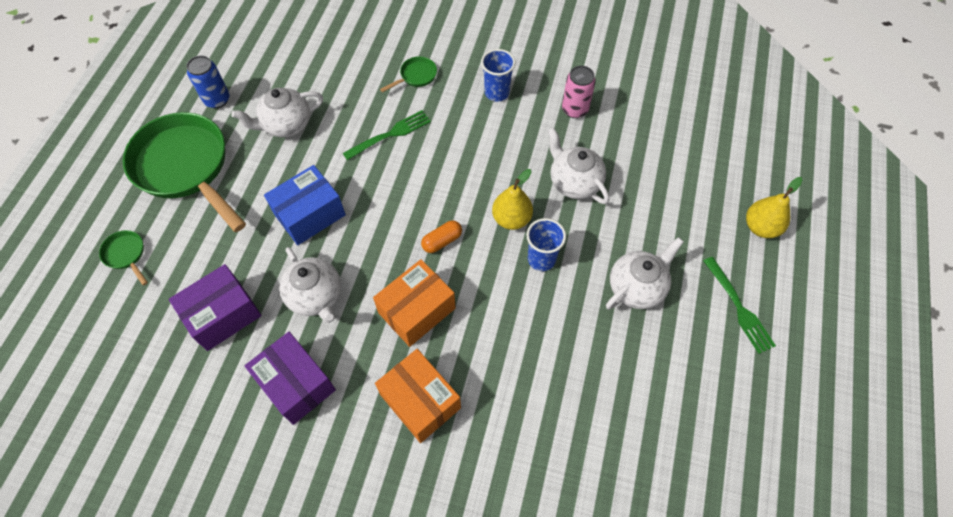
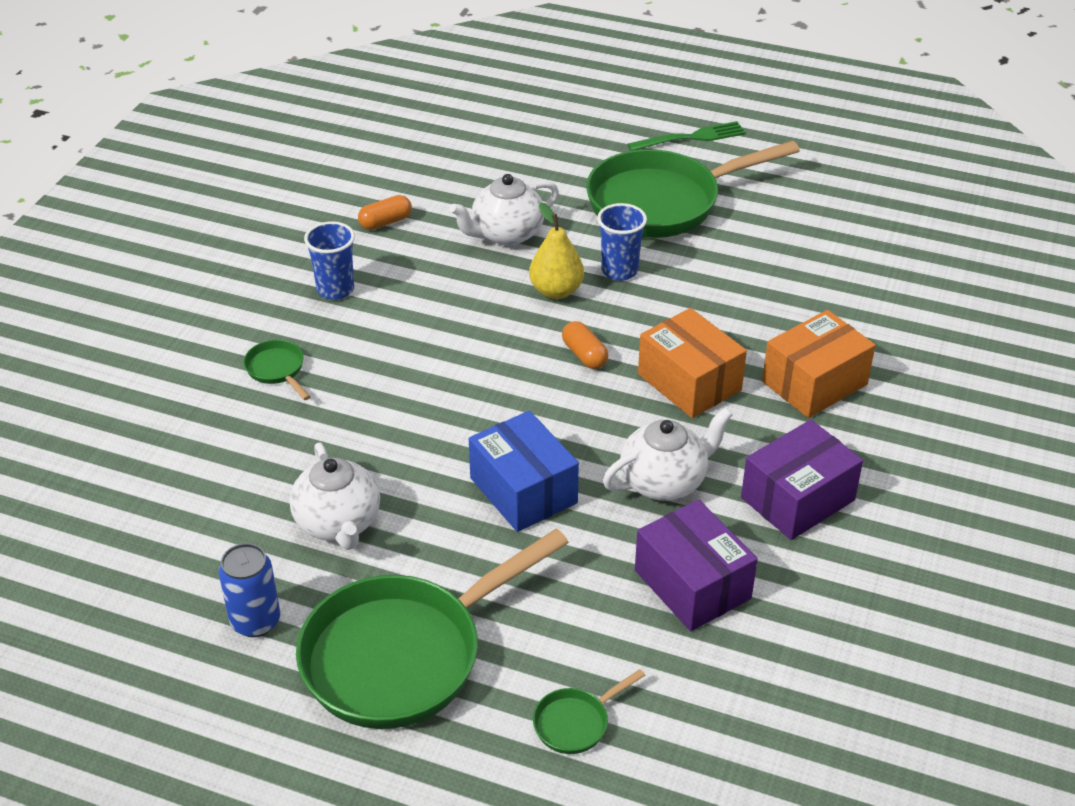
camera: 85 degrees left, 20 degrees down
(390, 134) = (388, 401): green fork -> none
(575, 109) = (385, 222): pink can -> orange capsule
(636, 287) = (662, 202): white teapot -> green pan
(760, 227) = (590, 108): yellow pear -> none

